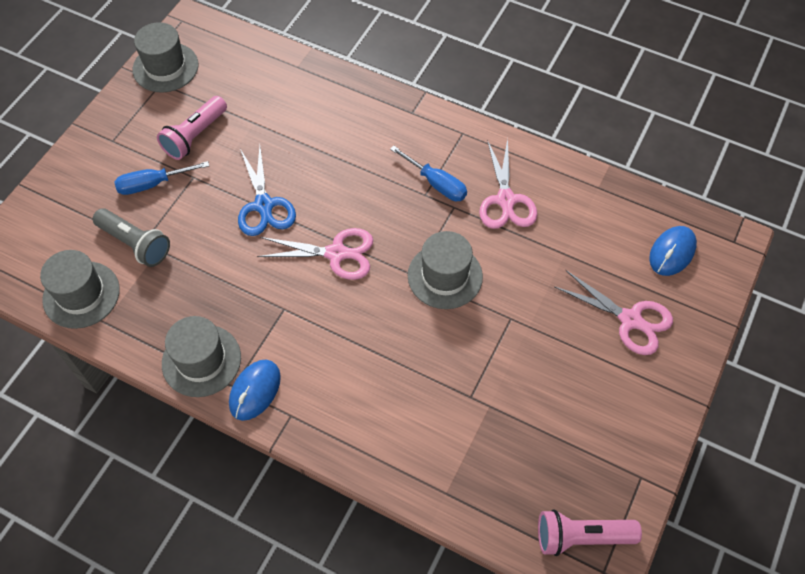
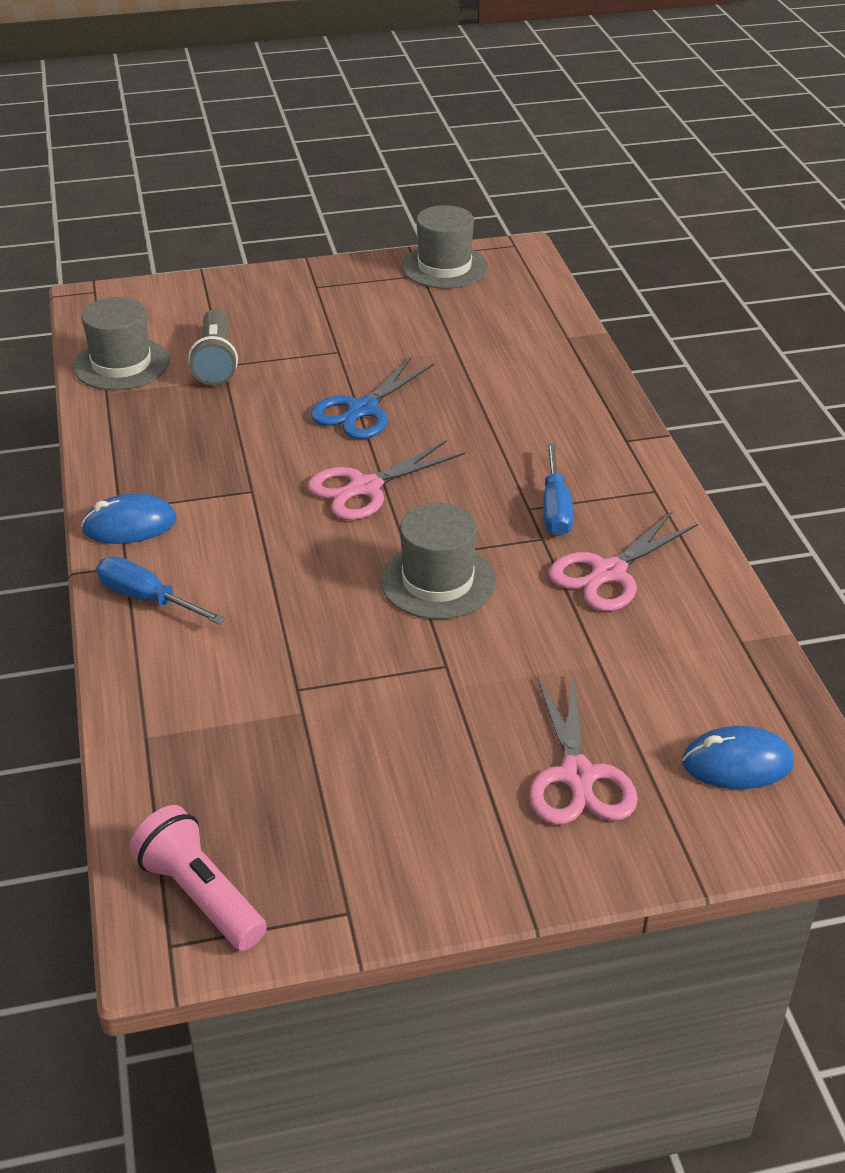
camera: 50 degrees right, 20 degrees down
(153, 184) = (298, 334): blue screwdriver -> blue screwdriver (147, 599)
(195, 136) = (388, 326): pink flashlight -> none
(201, 360) = (128, 472): grey hat -> none
(336, 253) = (365, 488): pink scissors -> pink scissors turned 90 degrees clockwise

